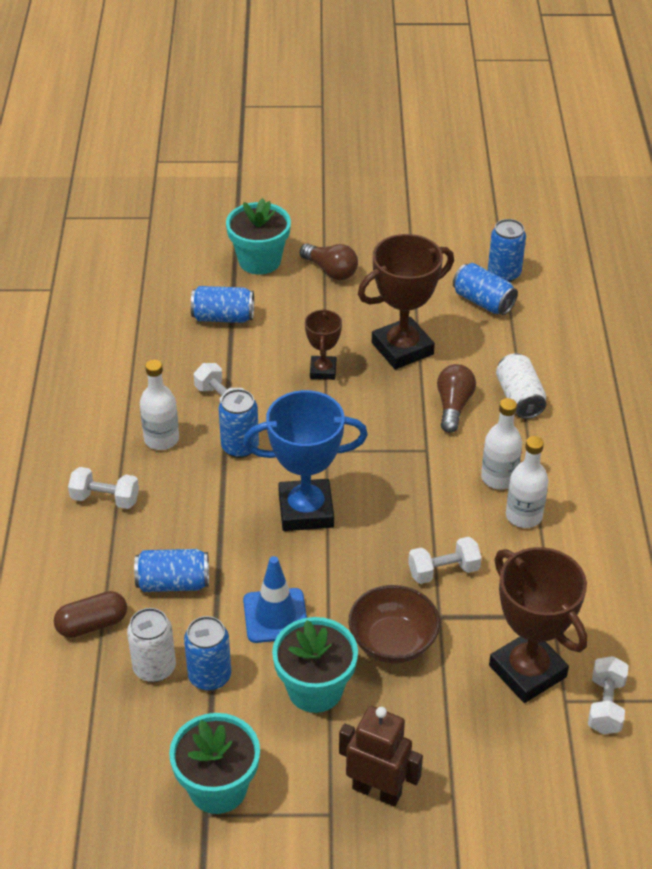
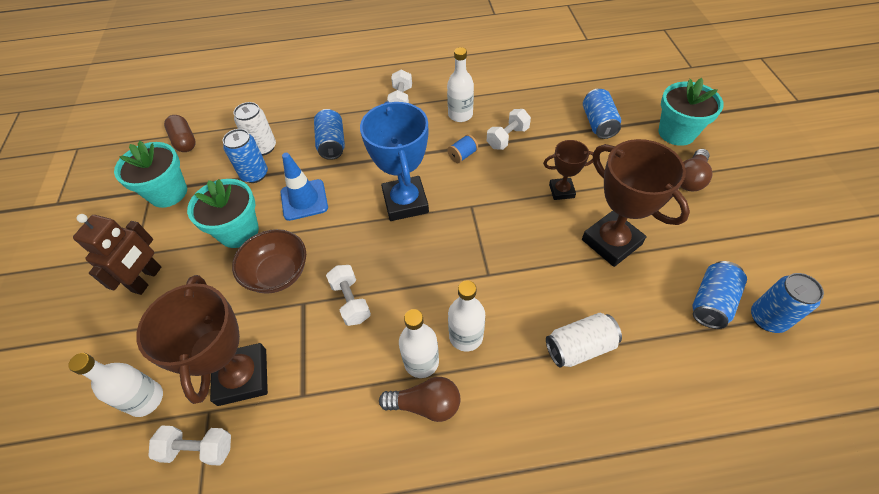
camera: 85 degrees right, 10 degrees up
(92, 624) = (298, 114): brown capsule -> brown capsule (184, 141)
(240, 447) = (462, 155): blue can -> blue spool
(453, 406) = (550, 290): brown light bulb -> brown light bulb (425, 404)
(527, 671) = (242, 377): brown trophy -> brown trophy turned 60 degrees counterclockwise
(547, 764) = (146, 399): none -> white bottle

